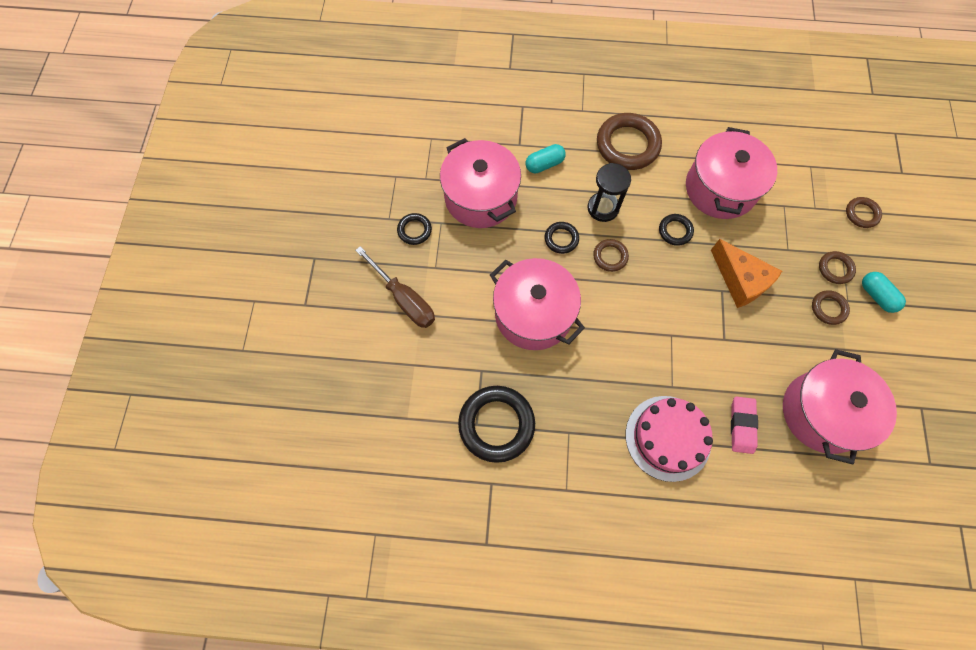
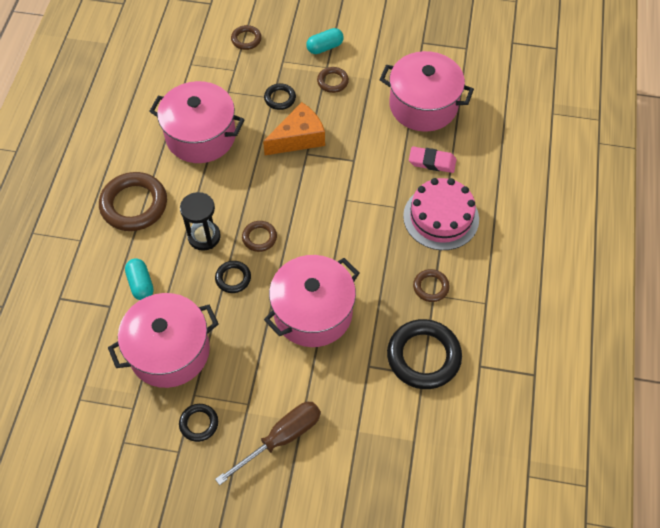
camera: 85 degrees left, 10 degrees down
(675, 231) = (240, 179): black ring -> black ring (280, 98)
(835, 269) = (296, 69): brown ring -> brown ring (431, 287)

